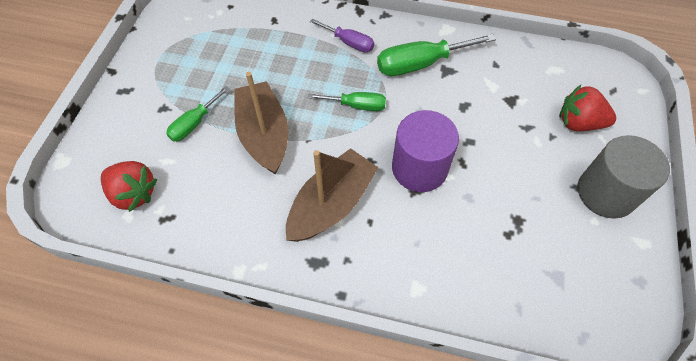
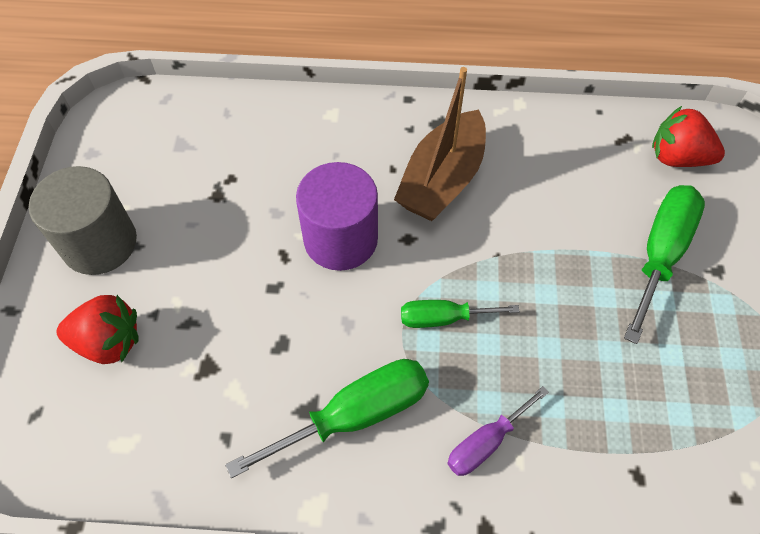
camera: 170 degrees right, 0 degrees up
(194, 123) = (660, 254): green screwdriver -> green screwdriver, size x1.66
(264, 135) = (558, 252): brown boat -> none
(349, 43) = (486, 442): purple screwdriver -> purple screwdriver turned 60 degrees counterclockwise

